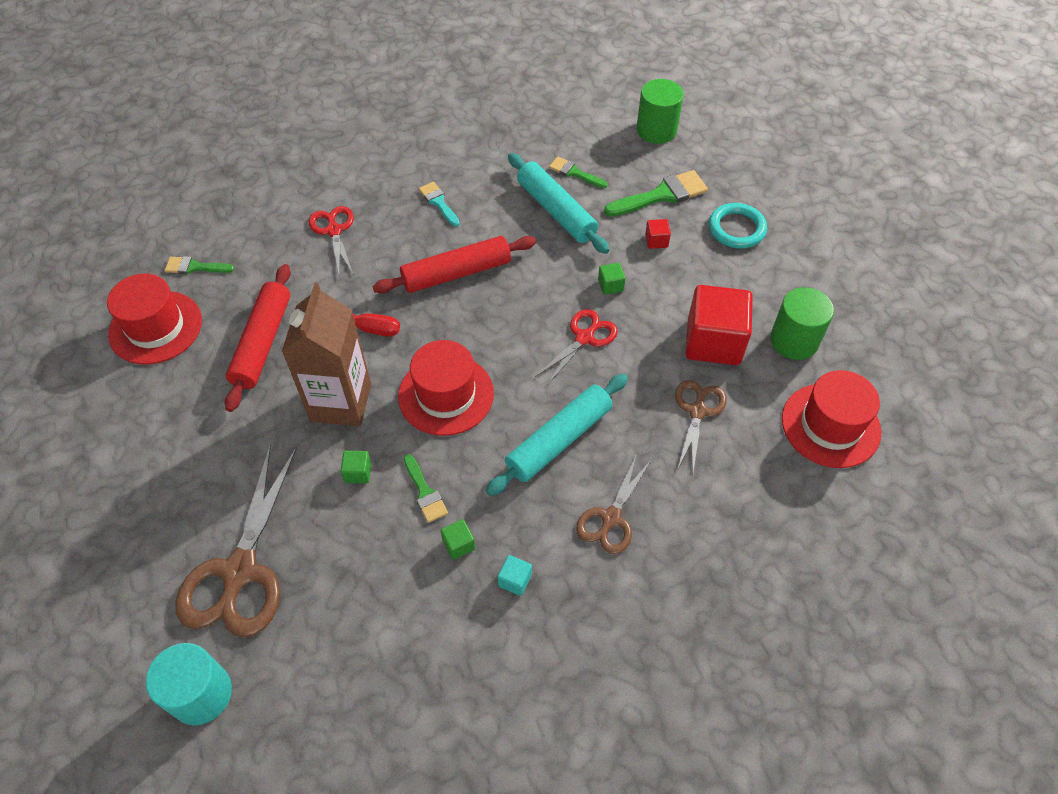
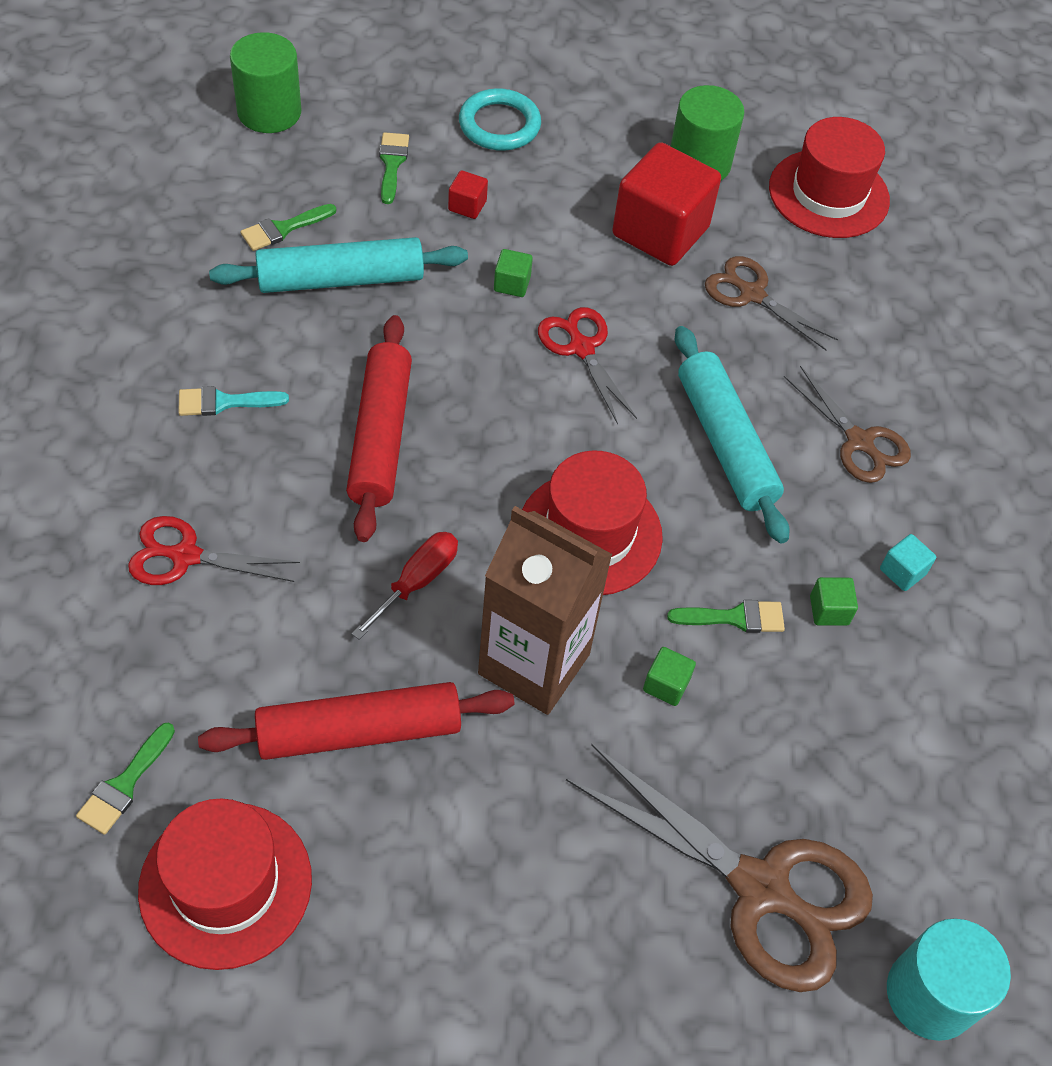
camera: 70 degrees left, 0 degrees up
(263, 343) = (359, 731): red rolling pin -> red rolling pin turned 45 degrees counterclockwise
(661, 195) = (392, 164): green brush -> green brush, size x0.59

